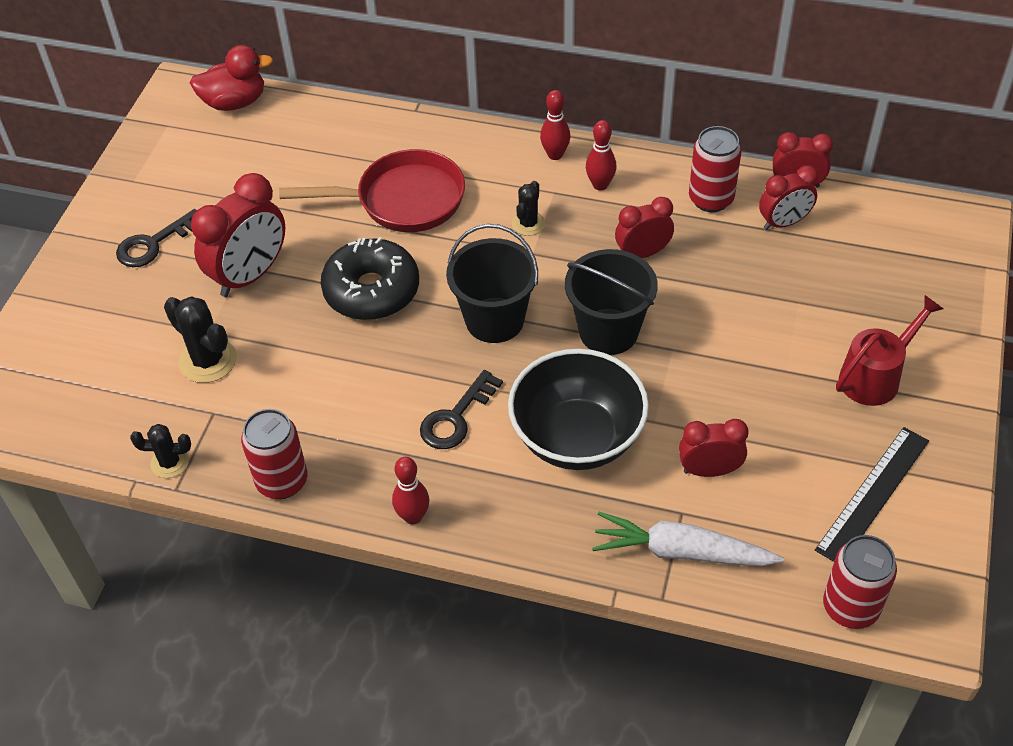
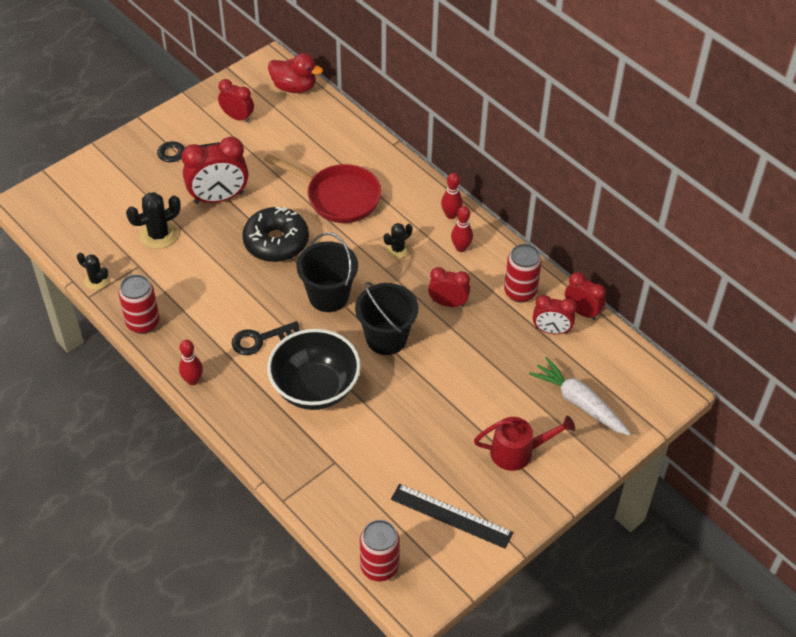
camera: 30 degrees right, 0 degrees up
(208, 360) = (158, 235): black cactus -> black cactus turned 75 degrees clockwise
(681, 551) = (315, 482): white carrot -> white carrot (579, 402)
(709, 470) = (371, 448): red clock -> red clock (237, 117)
(873, 494) = (451, 516): black ruler -> black ruler turned 45 degrees clockwise

